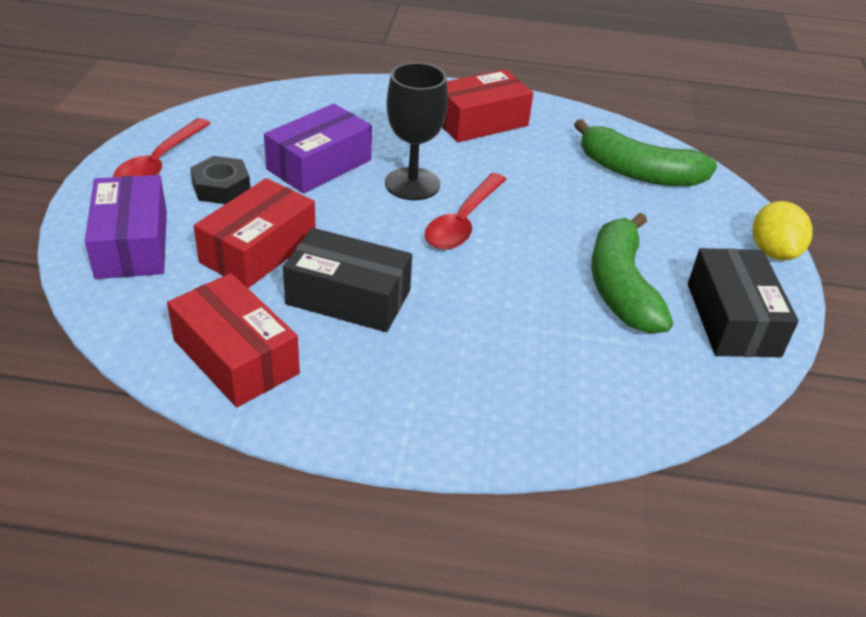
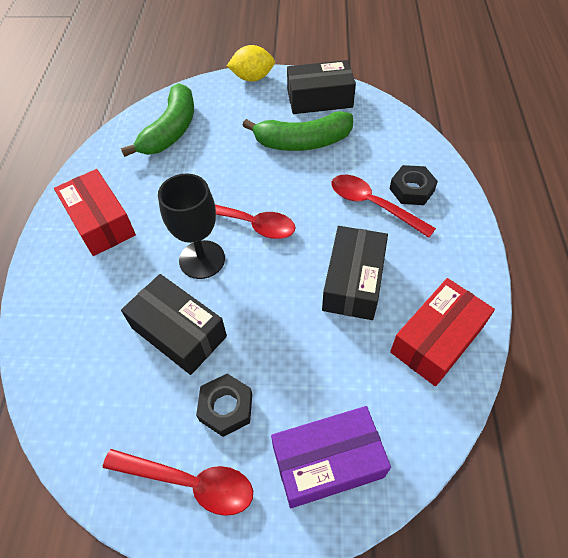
camera: 90 degrees left, 15 degrees up
(258, 250) = (312, 353): red box -> none
(319, 164) = (179, 332): purple box -> black box
(482, 340) = (373, 205): none -> red spoon
(511, 391) = (411, 190): none -> black nut

